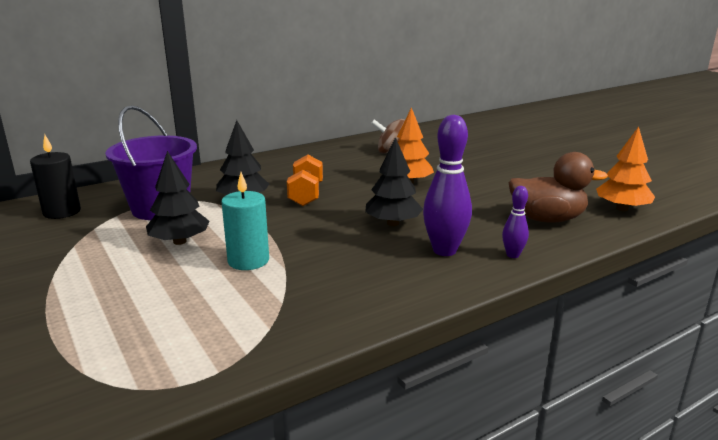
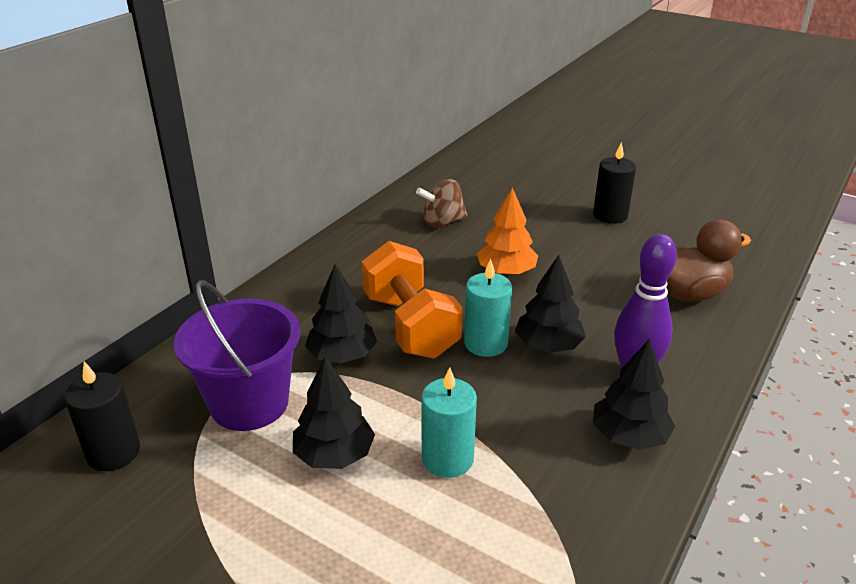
camera: 25 degrees left, 10 degrees up
(306, 195) = (410, 325): orange dumbbell -> orange dumbbell, size x1.57
(347, 213) = (486, 343): none -> turquoise candle
(396, 281) = (629, 436): none -> black tree
(512, 255) = (702, 358): purple bowling pin -> none
(529, 168) = (610, 215): none -> black candle
(622, 209) = (741, 258): orange tree -> none

